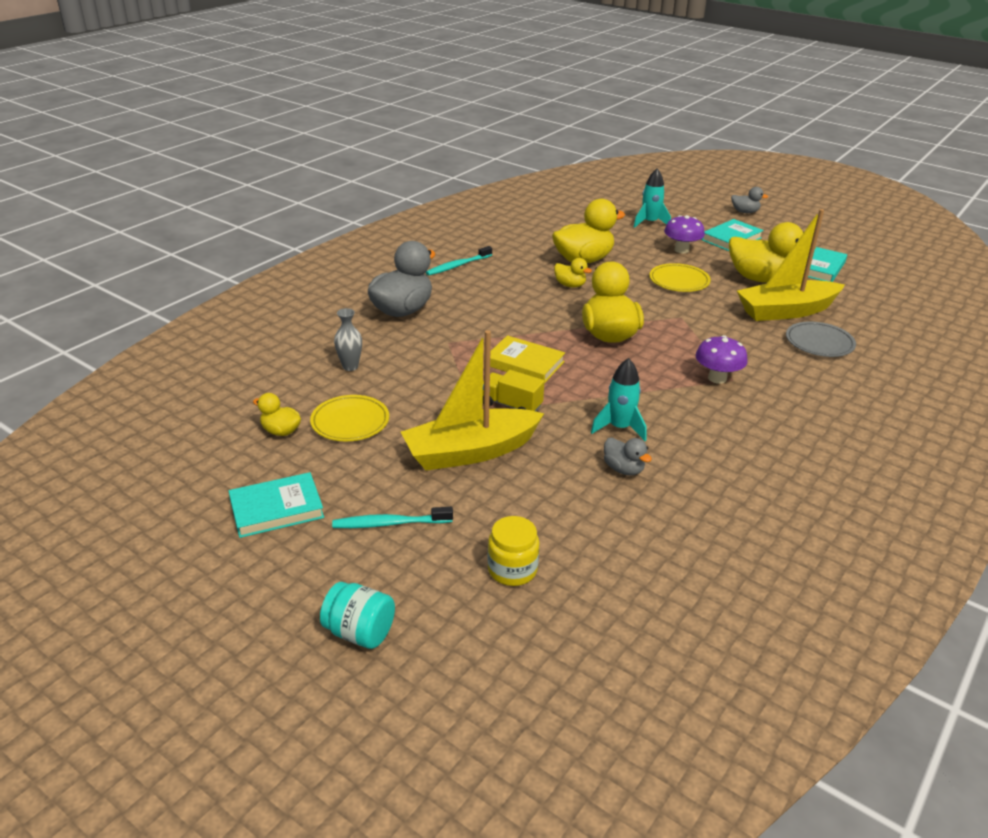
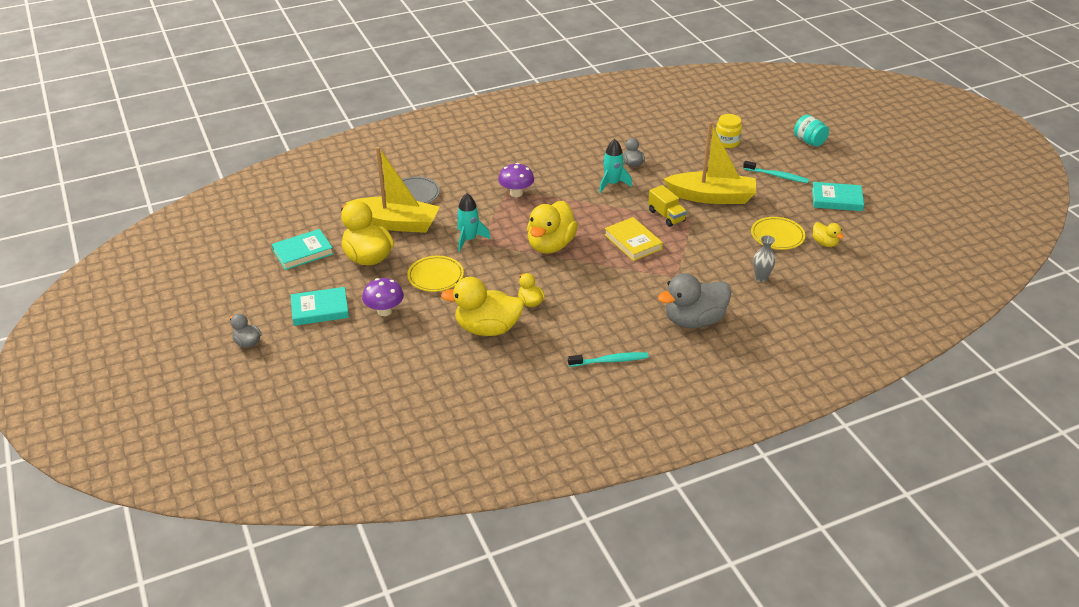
camera: 150 degrees left, 5 degrees up
(650, 222) = (362, 360): turquoise rocket -> turquoise rocket (469, 239)

